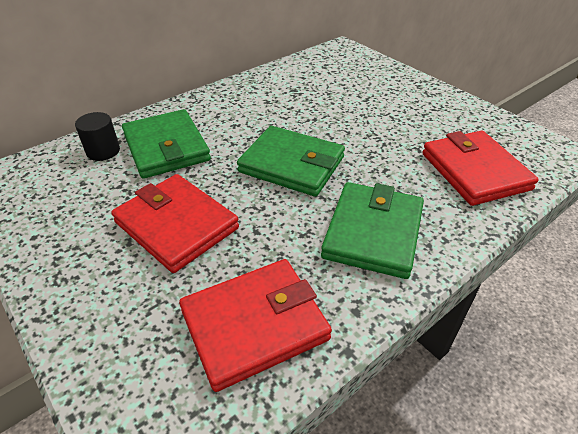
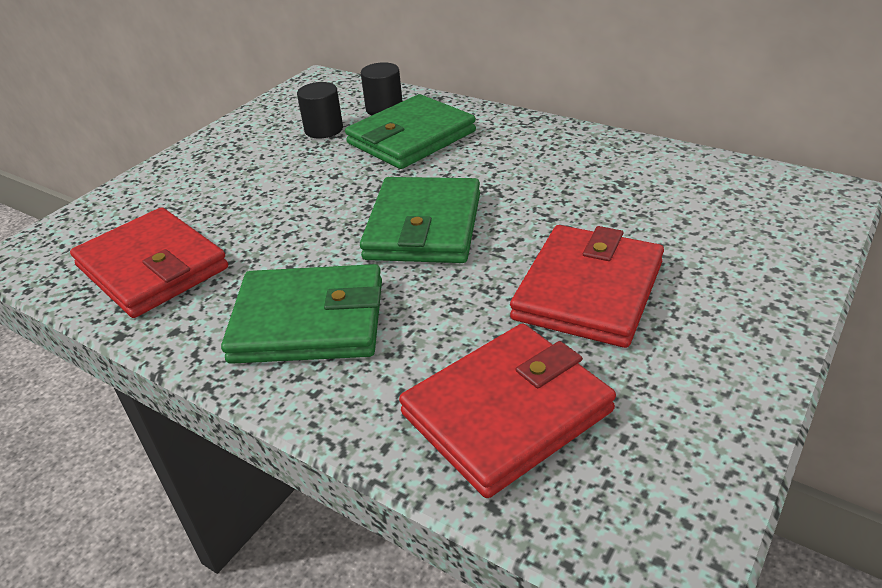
camera: 75 degrees right, 5 degrees down
(102, 188) = (324, 129): none -> black cylinder
(176, 225) = (281, 185): red wallet -> red wallet (588, 291)

